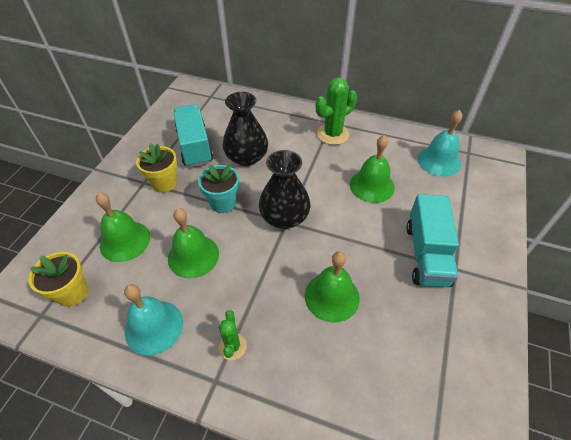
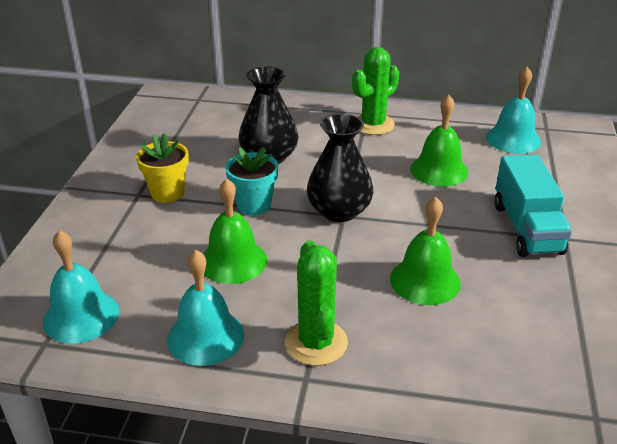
camera: 10 degrees left, 15 degrees down
(72, 293) = (81, 316): yellow flower pot -> turquoise bell
(125, 241) = (134, 256): green bell -> none
(194, 146) = (195, 151): turquoise truck -> none
(232, 346) = (316, 343): green cactus -> green cactus, size x1.72

